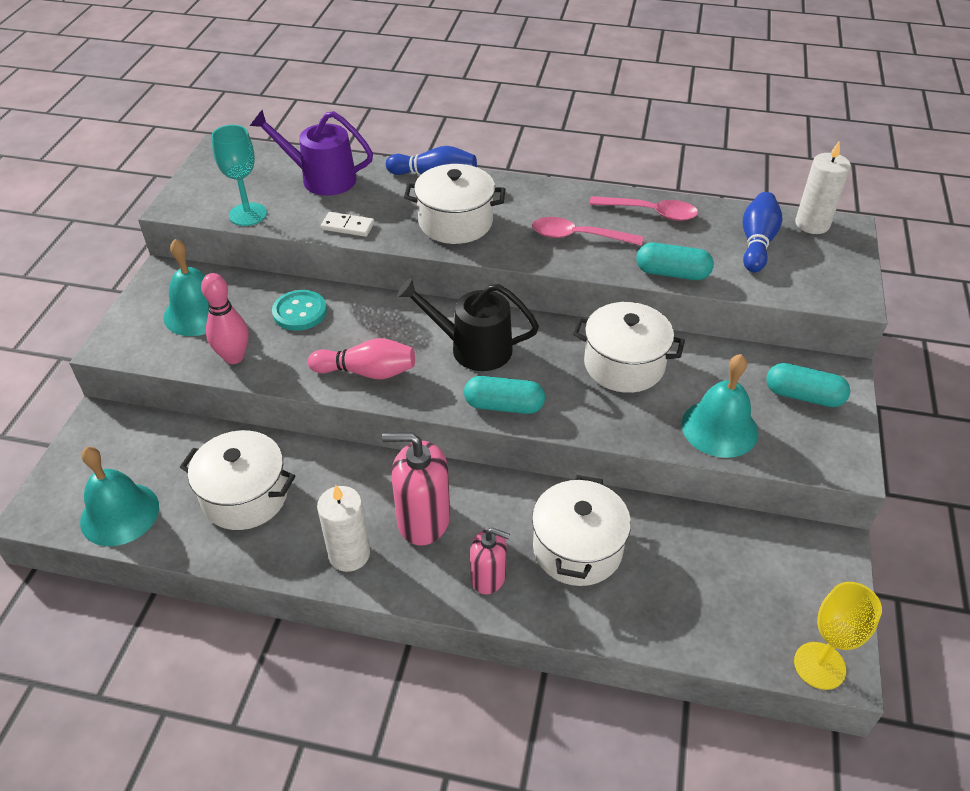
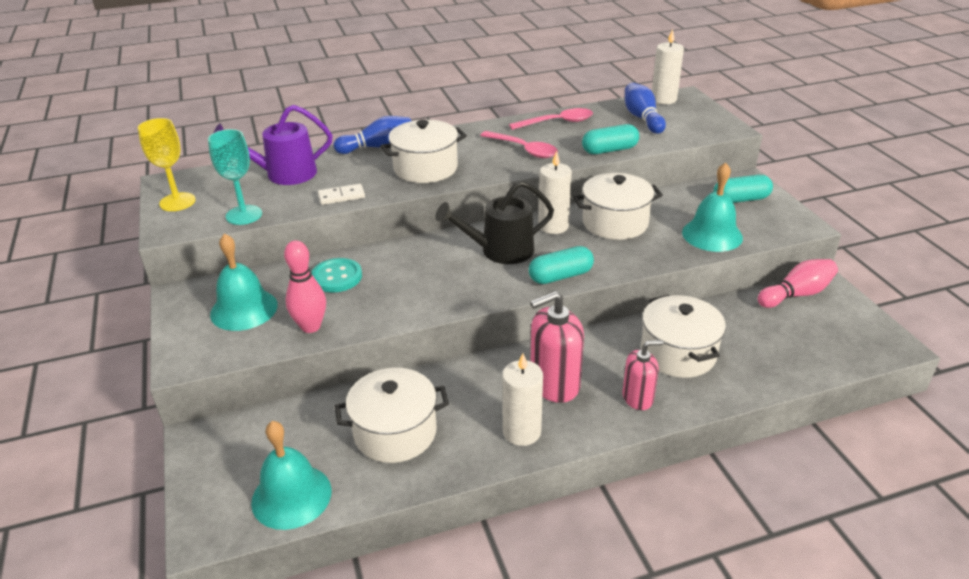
camera: 30 degrees left, 10 degrees down
(367, 372) = (435, 294): pink bowling pin -> pink bowling pin (796, 294)
(554, 341) = (553, 226): none -> white candle
(578, 236) = (524, 150): pink spoon -> pink spoon turned 120 degrees counterclockwise
(819, 665) = (883, 350): yellow goblet -> yellow goblet (177, 202)

